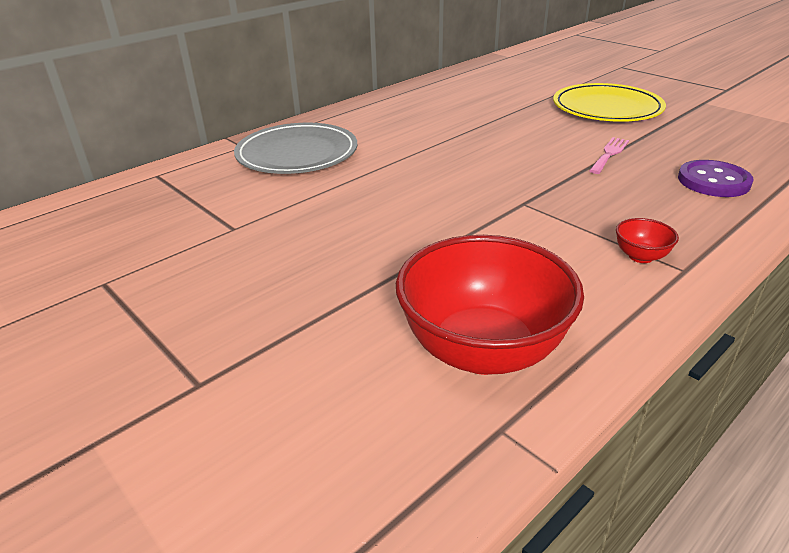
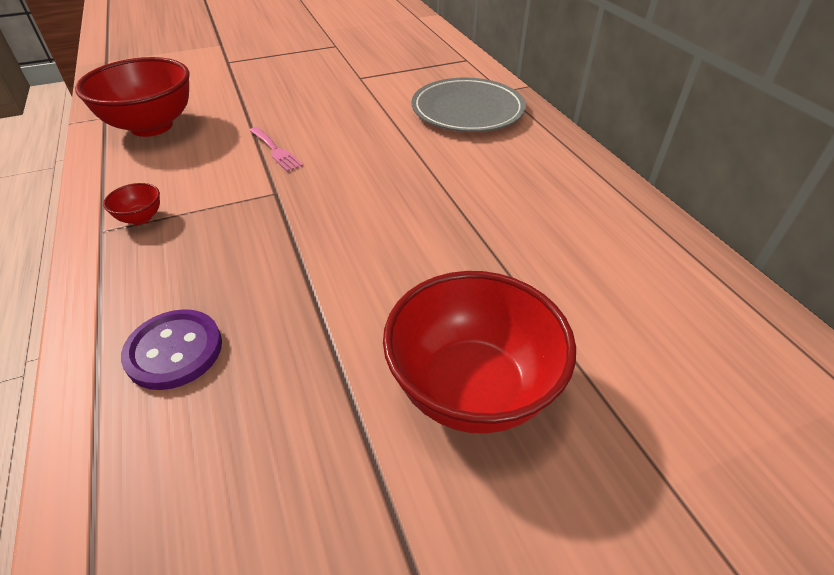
camera: 110 degrees right, 10 degrees up
(606, 108) = (471, 389): yellow plate -> red bowl
(609, 154) = (316, 298): pink fork -> pink fork (276, 151)

